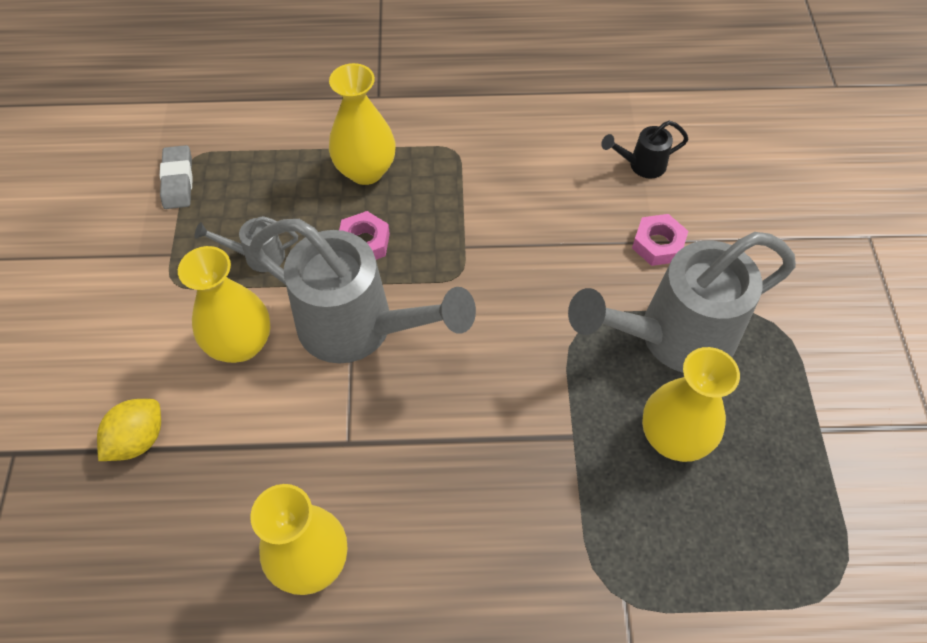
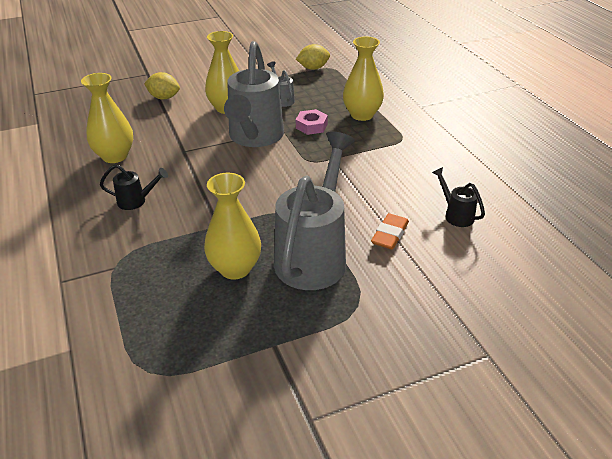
camera: 70 degrees right, 20 degrees down
(178, 181) = (313, 68): grey eraser -> yellow lemon
(467, 544) = (136, 201): none -> black watering can
(658, 244) = (390, 235): pink nut -> orange eraser
(672, 337) = (314, 255): grey watering can -> grey watering can turned 60 degrees clockwise

